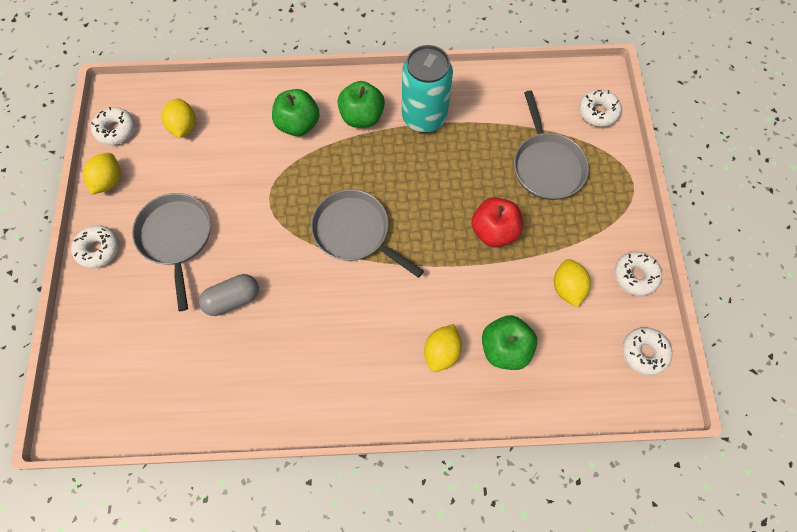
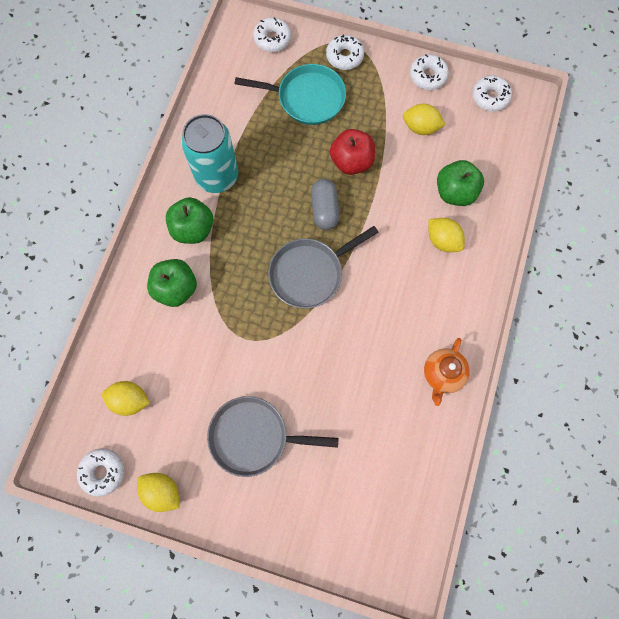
camera: 70 degrees left, 5 degrees up
(98, 249) = (237, 517): white donut -> white donut (344, 56)
(233, 299) = (336, 399): grey capsule -> grey capsule (324, 209)
(289, 397) = (442, 374): none -> orange teapot
(546, 165) = (307, 98): grey pan -> turquoise pan

